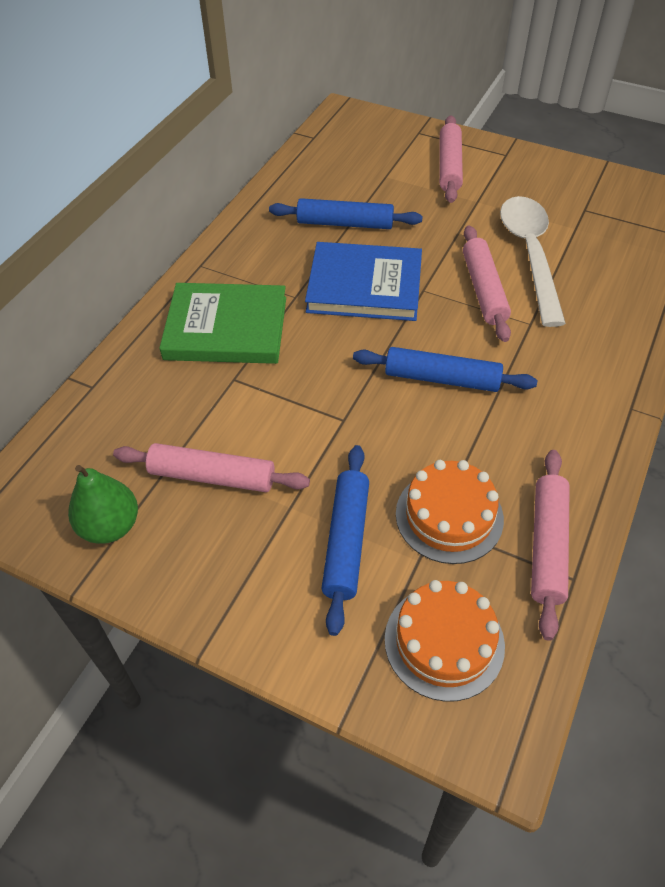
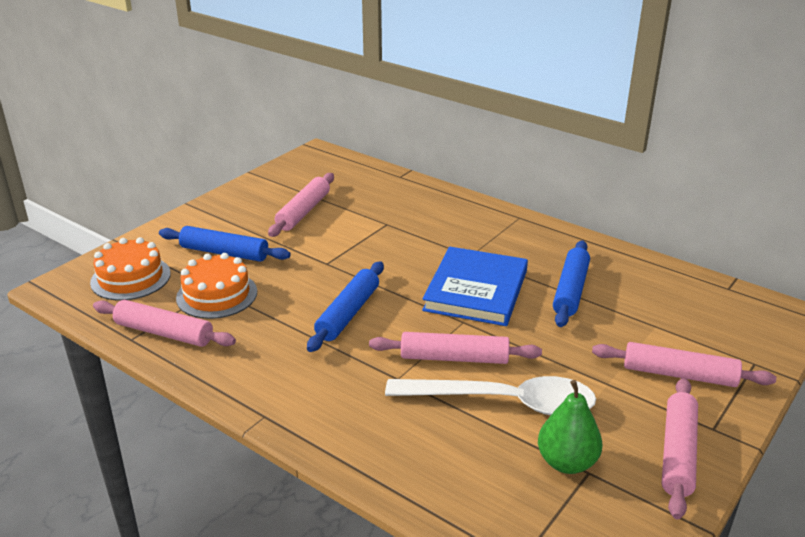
camera: 100 degrees right, 20 degrees down
(110, 526) = (285, 181): green pear -> green pear (567, 462)
(226, 328) = (441, 224): green book -> none
(541, 170) = (678, 453): none -> pink rolling pin

